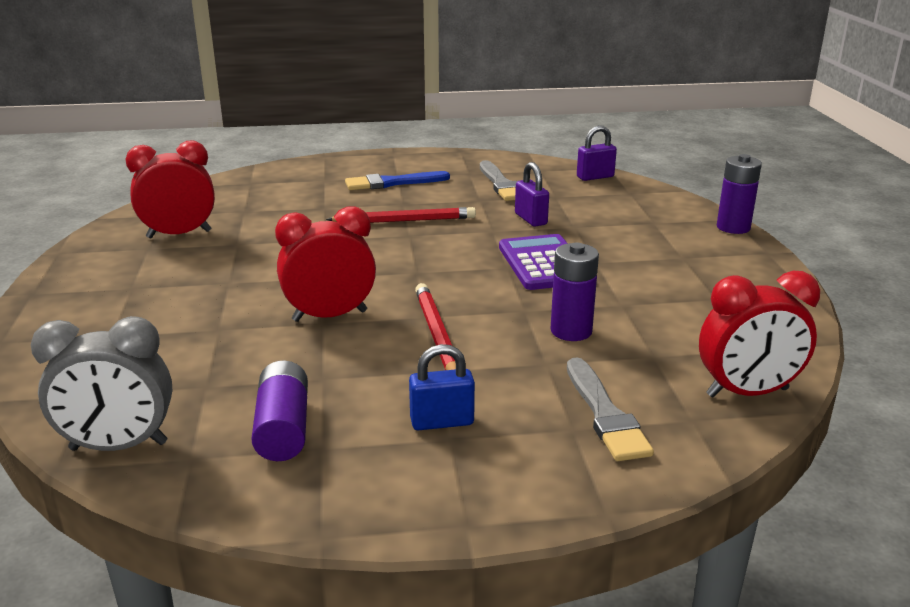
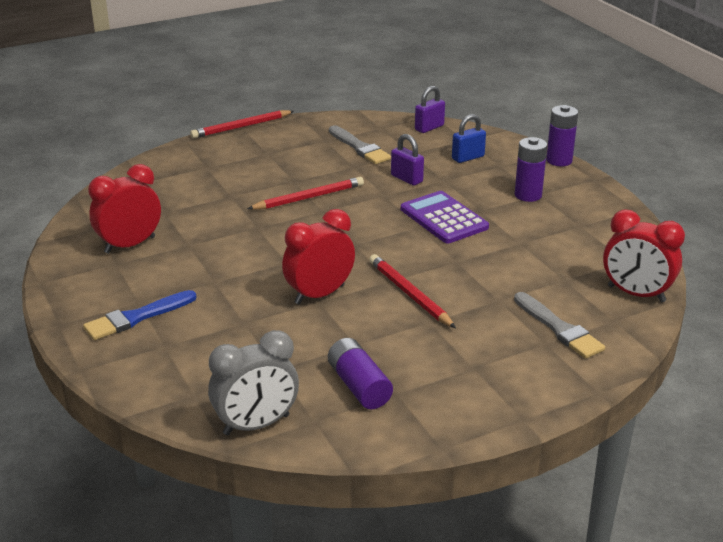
camera: 20 degrees left, 5 degrees up
(391, 152) = (241, 127): none -> red pencil
(392, 183) = (268, 161): blue brush -> blue brush (136, 317)
(442, 422) = (460, 357): blue padlock -> blue padlock (468, 157)
(571, 331) = (499, 271): purple battery -> purple battery (528, 195)
(747, 392) = (636, 294): red clock -> red clock turned 60 degrees clockwise

